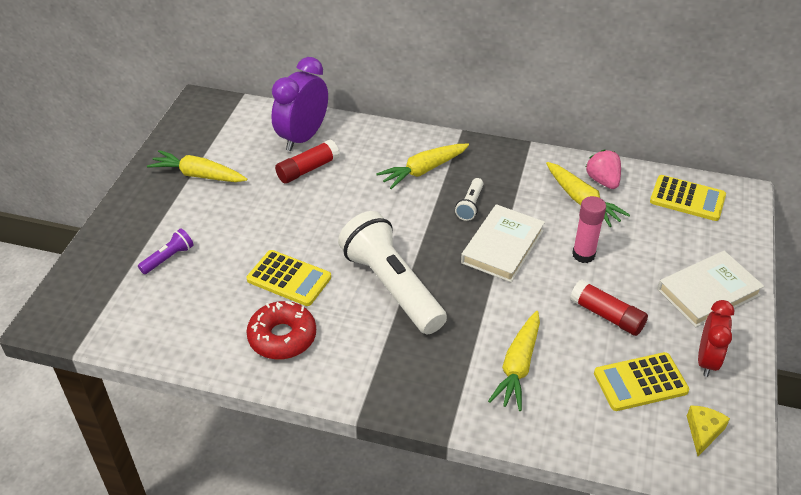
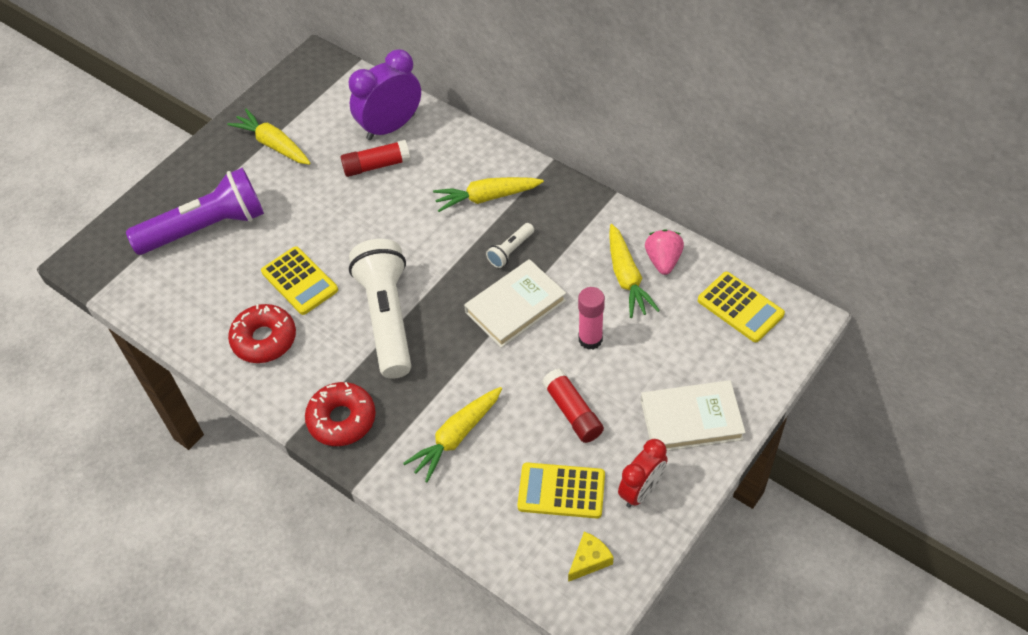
camera: 25 degrees right, 10 degrees up
(168, 258) = (206, 228): purple flashlight -> purple flashlight, size x2.35
(400, 384) = (342, 419): none -> red donut

